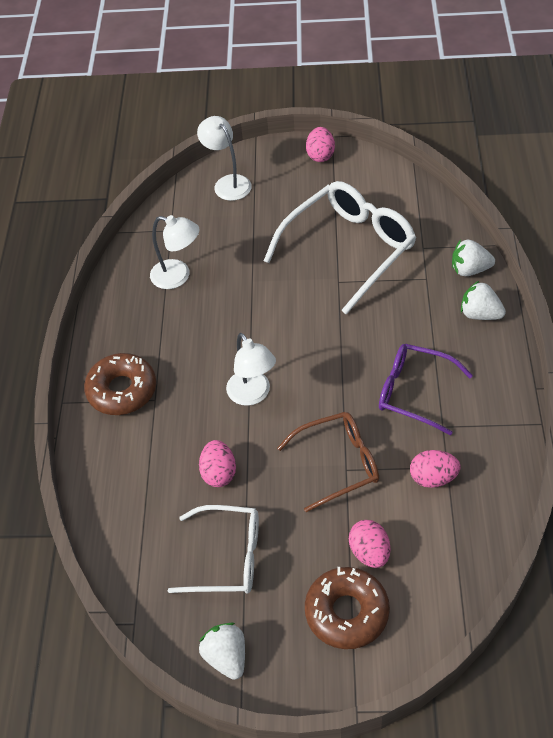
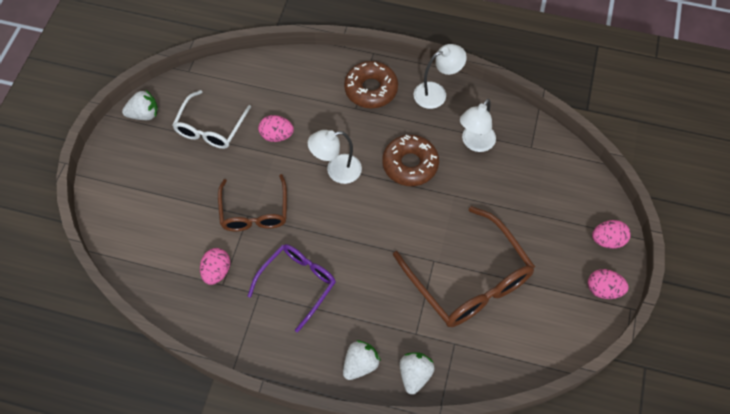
camera: 100 degrees right, 10 degrees up
(228, 183) = (581, 201): white lamp -> white lamp (436, 93)
(347, 612) = (141, 186): brown donut -> brown donut (410, 164)
(348, 250) = (468, 279): white glasses -> brown glasses
(369, 552) = (177, 212): pink egg -> pink egg (607, 240)

